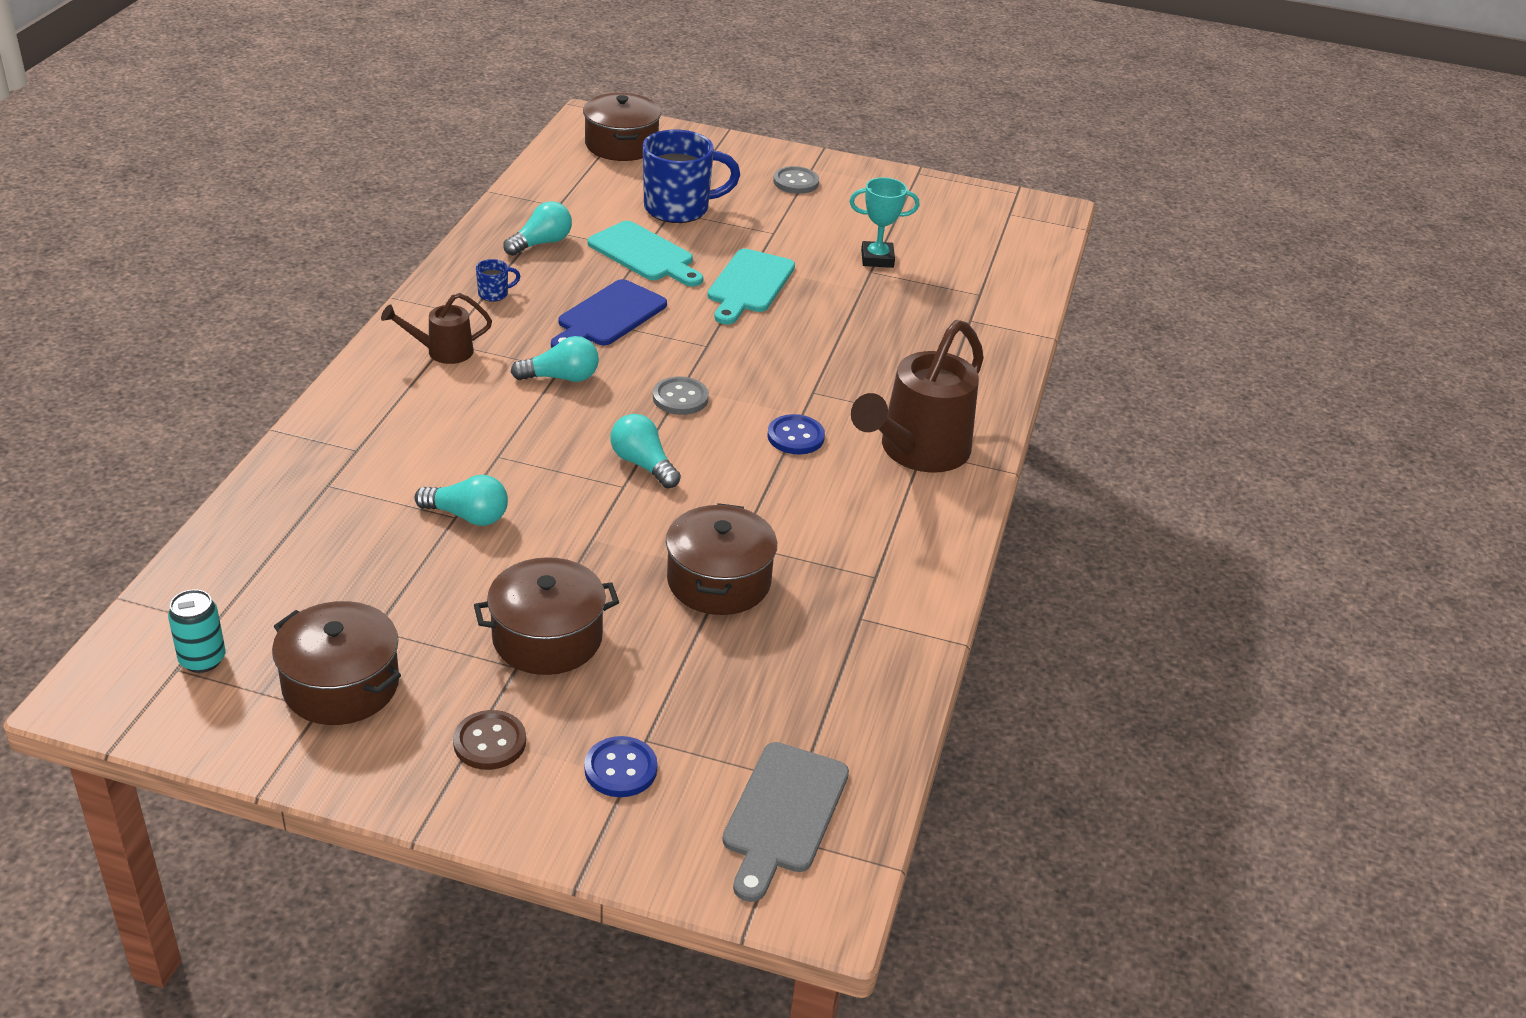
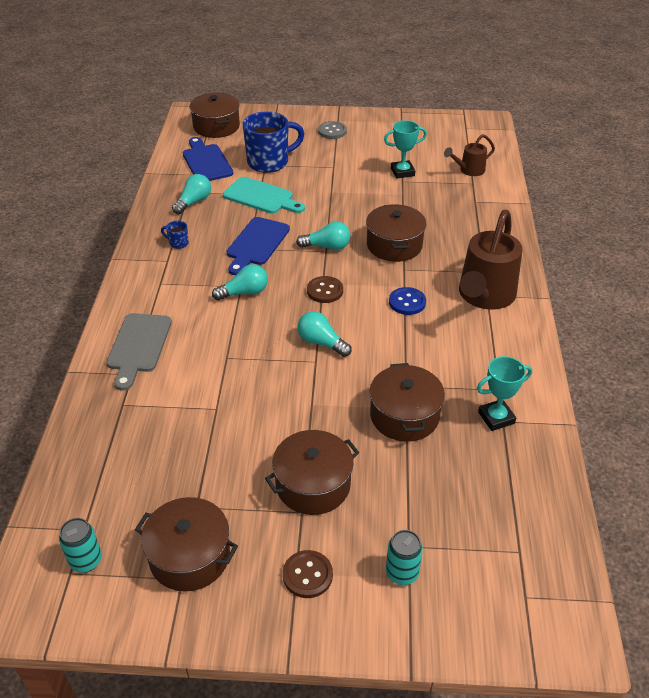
camera: 10 degrees left, 5 degrees up
(442, 351) = (161, 290): brown watering can -> brown watering can (469, 170)
(468, 516) = (224, 406): turquoise light bulb -> turquoise light bulb (327, 247)
(494, 294) = (178, 243): blue mug -> blue mug turned 120 degrees counterclockwise
(584, 191) = (206, 162): none -> blue cutting board
(620, 769) = (402, 573): blue button -> turquoise can
(680, 398) = (325, 291): grey button -> brown button
(749, 285) = (334, 204): turquoise cutting board -> none
(783, 814) = (520, 579): grey cutting board -> grey cutting board (138, 346)
(814, 357) = (394, 245): none -> brown pot
(852, 611) = (496, 418): none -> turquoise trophy

